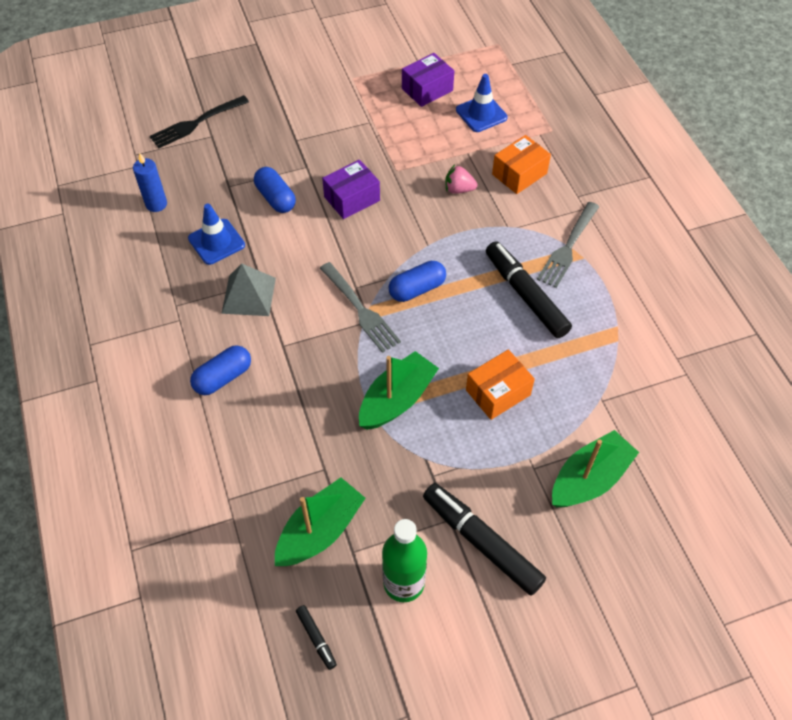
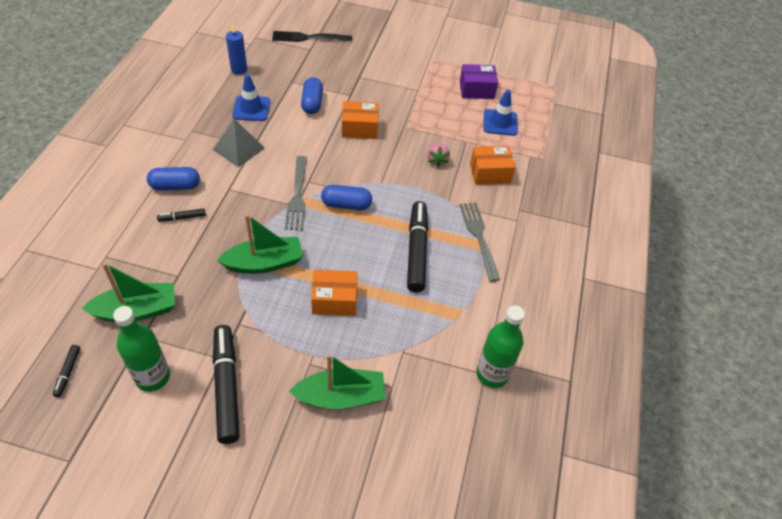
camera: 30 degrees right, 5 degrees down
(266, 407) = (182, 218): none -> black marker
(352, 198) = (359, 128): purple box -> orange box
(459, 189) = (437, 160): pink strawberry -> pink strawberry turned 135 degrees counterclockwise
(568, 246) = (479, 238): grey fork -> grey fork turned 105 degrees clockwise
(692, 370) = (492, 374): none -> green bottle

